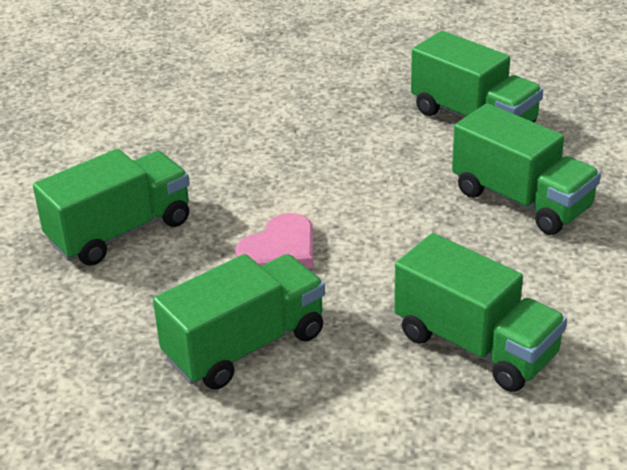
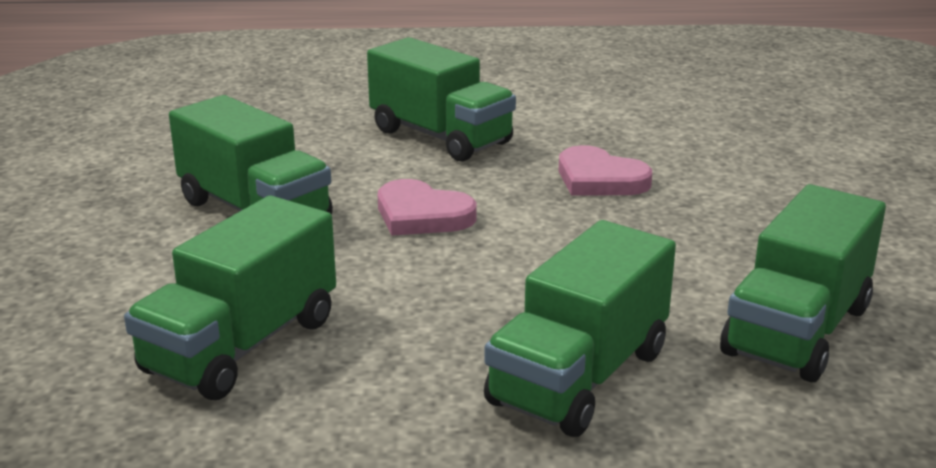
camera: 80 degrees right, 10 degrees down
(241, 159) = (599, 179): none -> pink heart

